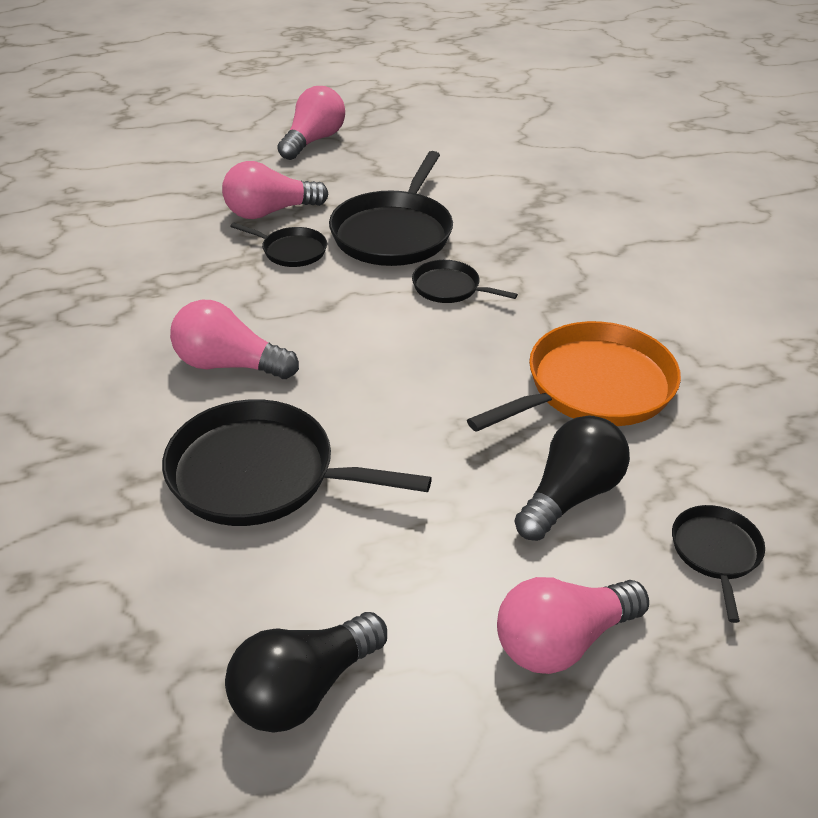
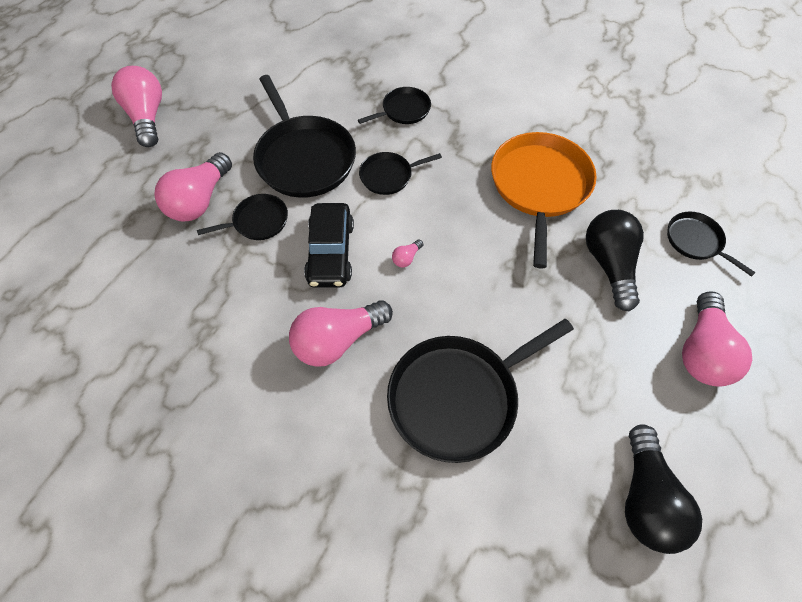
camera: 45 degrees left, 20 degrees up
(315, 306) = (331, 252): none -> black car
(372, 352) = (406, 258): none -> pink light bulb
(540, 251) = (403, 110): none -> black pan

